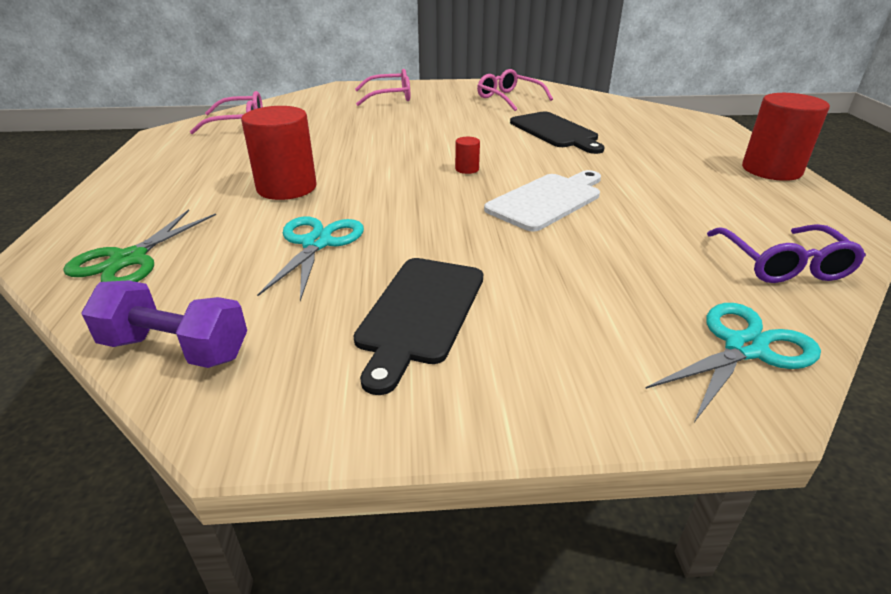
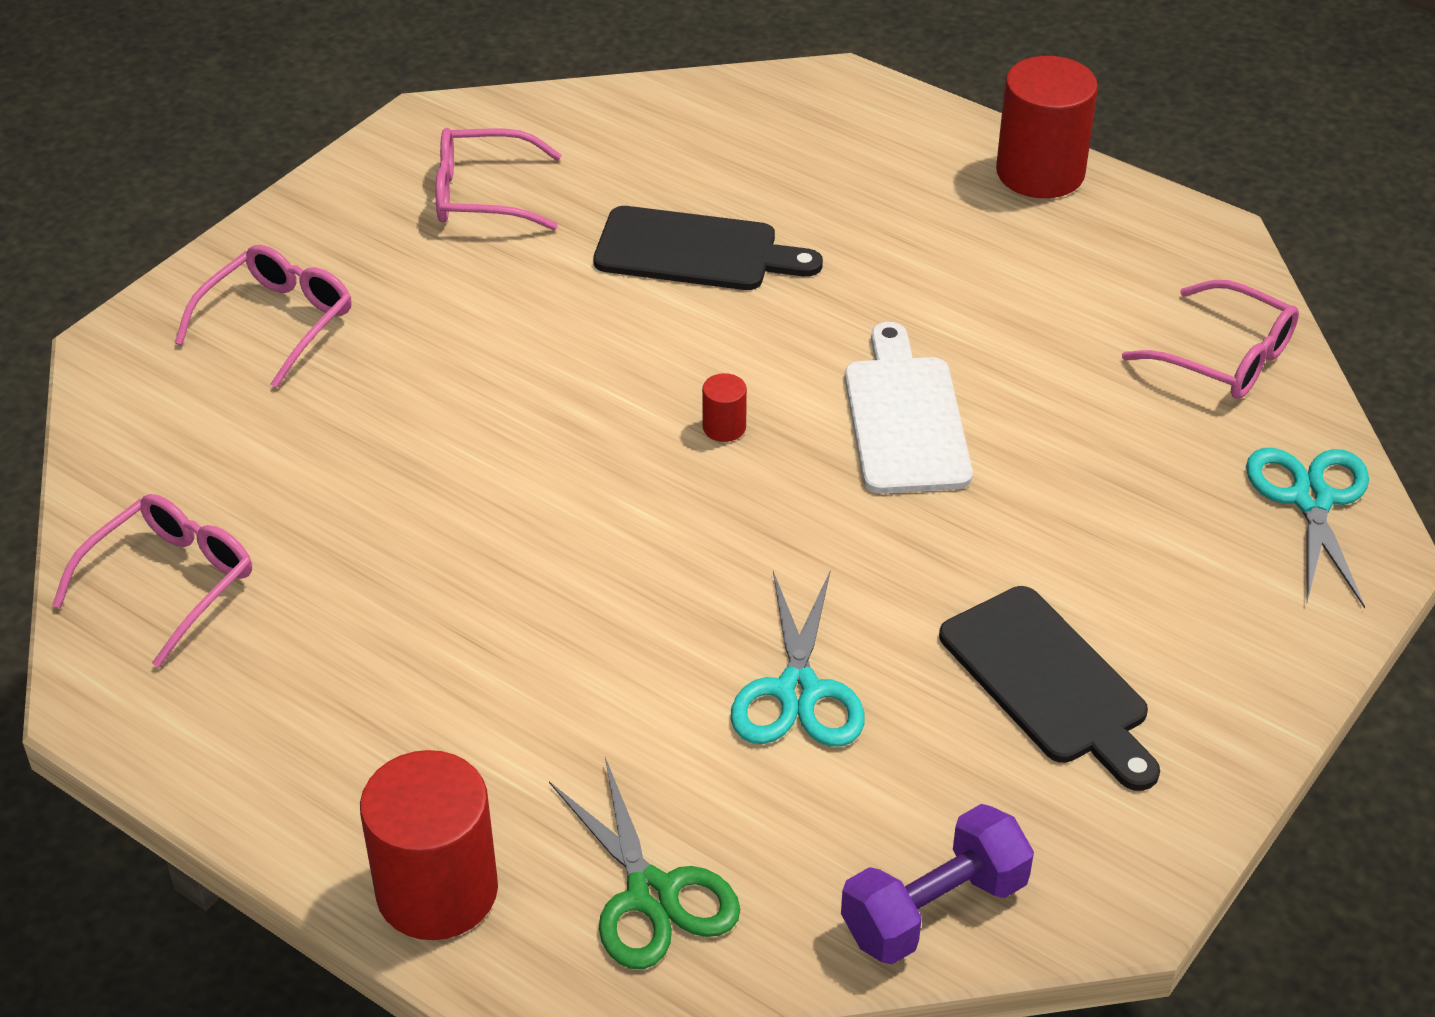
camera: 50 degrees left, 10 degrees up
(286, 188) = (574, 645): red cylinder -> red cylinder (437, 890)
(317, 243) = (798, 692): turquoise scissors -> turquoise scissors turned 135 degrees counterclockwise
(782, 264) = (1224, 357): purple glasses -> pink glasses

